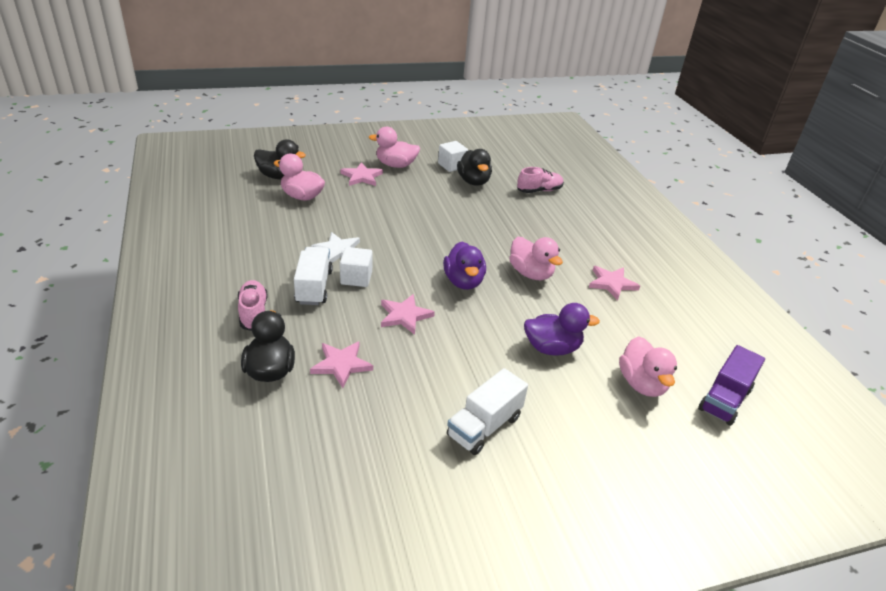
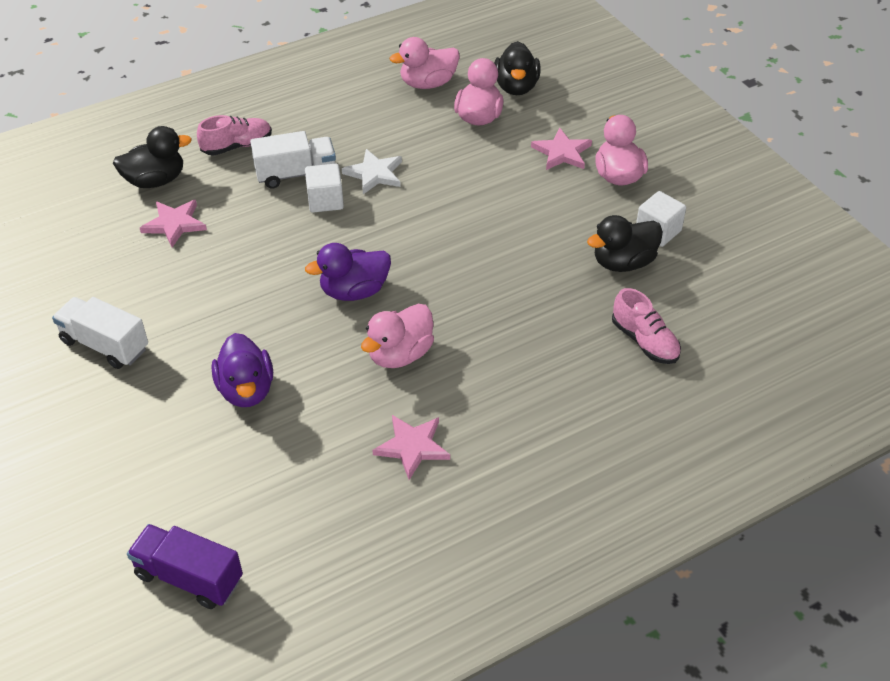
camera: 80 degrees right, 10 degrees up
(404, 316) = (268, 253): pink star -> none
(642, 384) = (200, 484): pink duck -> pink duck (428, 83)

